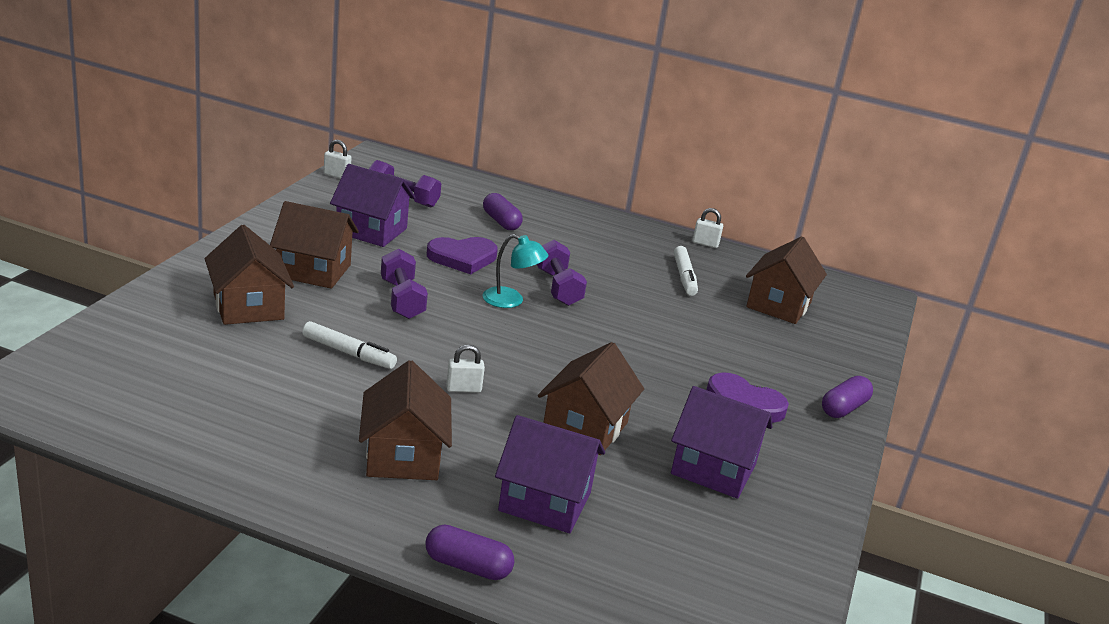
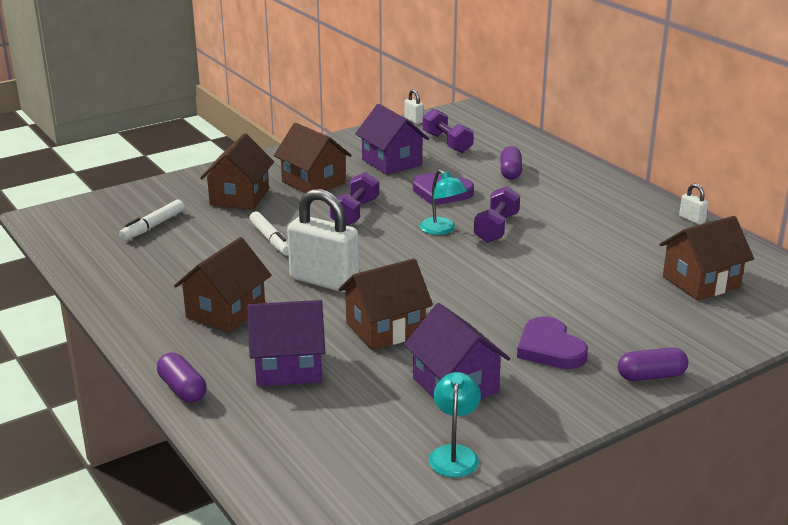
camera: 40 degrees right, 0 degrees up
(463, 389) = (324, 281): white padlock -> white padlock, size x2.33
(544, 501) = (288, 367): purple house -> purple house turned 60 degrees counterclockwise
(684, 277) = (631, 241): white marker -> white marker (153, 226)
(792, 541) = (454, 454): none -> turquoise lamp

